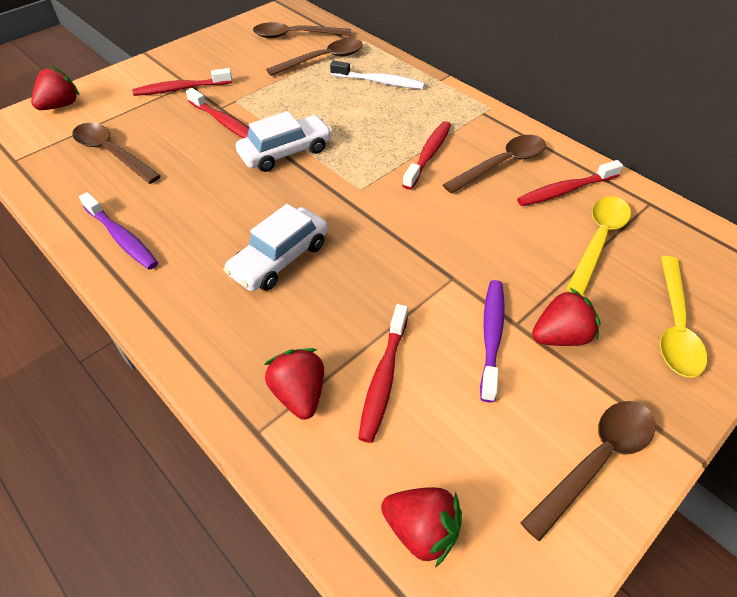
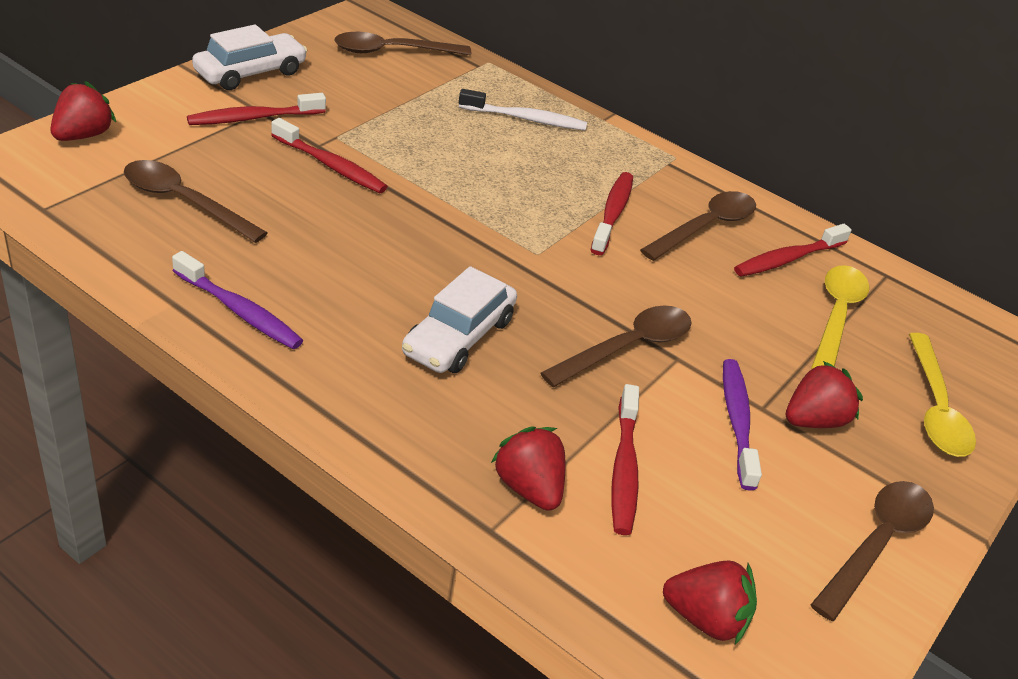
camera: 15 degrees left, 10 degrees down
(285, 152) = (427, 206): white car -> white car (250, 73)
(323, 59) = (441, 86): brown spoon -> brown spoon (627, 347)

